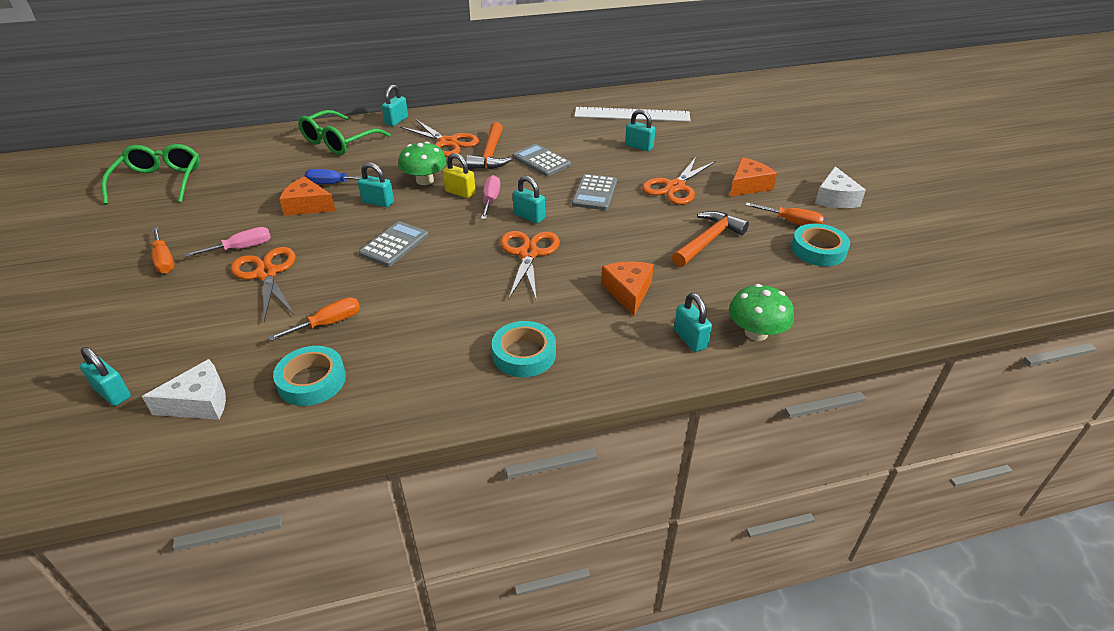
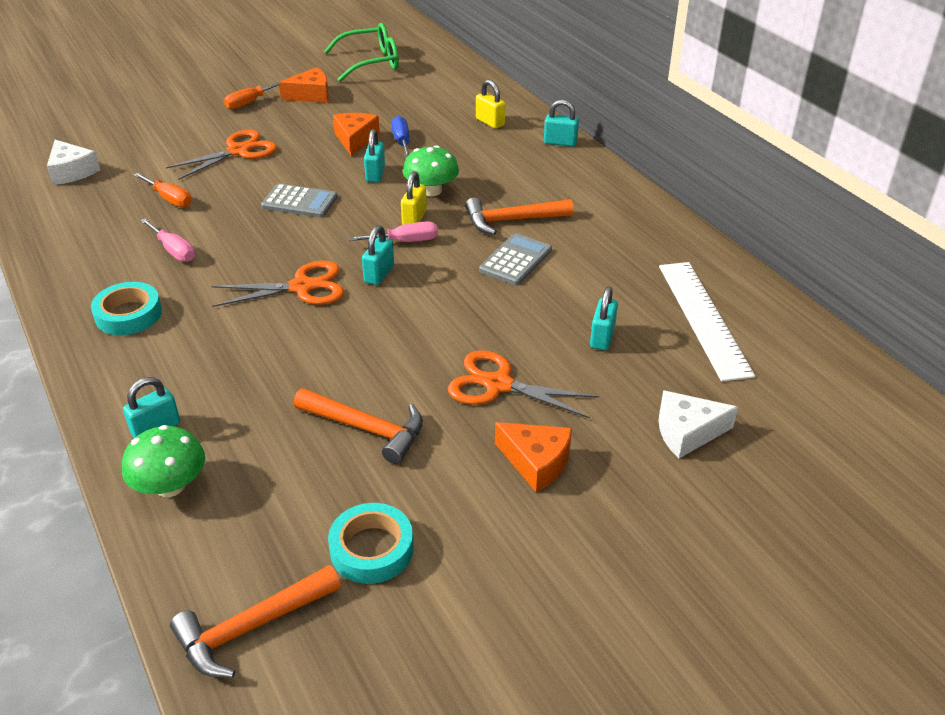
camera: 75 degrees right, 0 degrees up
(113, 393) = (84, 136): turquoise padlock -> none
(242, 248) = (275, 129): pink screwdriver -> pink screwdriver (174, 250)
(312, 381) = (94, 211): turquoise tape -> none
(339, 142) = (490, 122): green glasses -> yellow padlock
(447, 142) = (526, 186): orange scissors -> none
(594, 193) = (453, 315): grey calculator -> none
(628, 292) = (240, 370): orange cheese -> orange cheese (311, 95)
(792, 222) = (442, 517): orange screwdriver -> none
(835, 198) = (539, 573): white cheese -> white cheese (687, 432)
(885, 301) = (252, 627): none -> orange hammer

